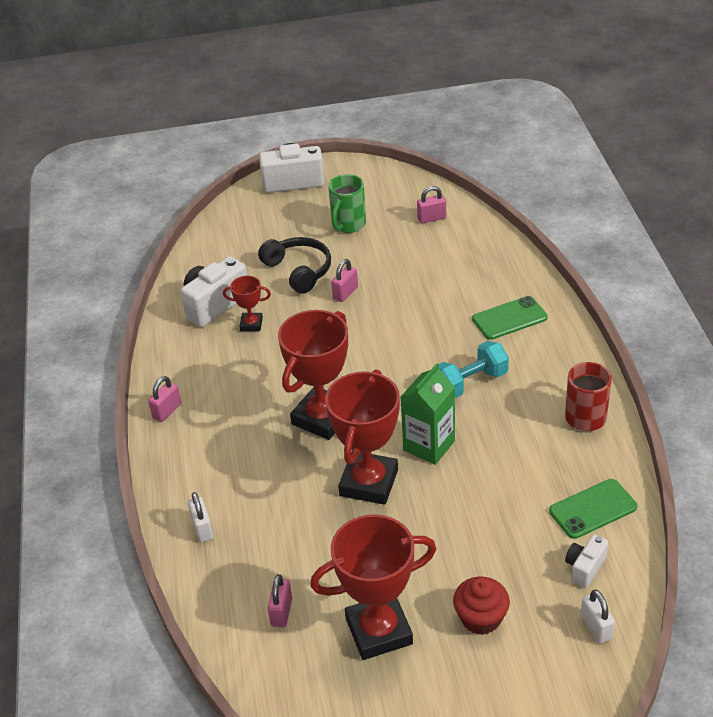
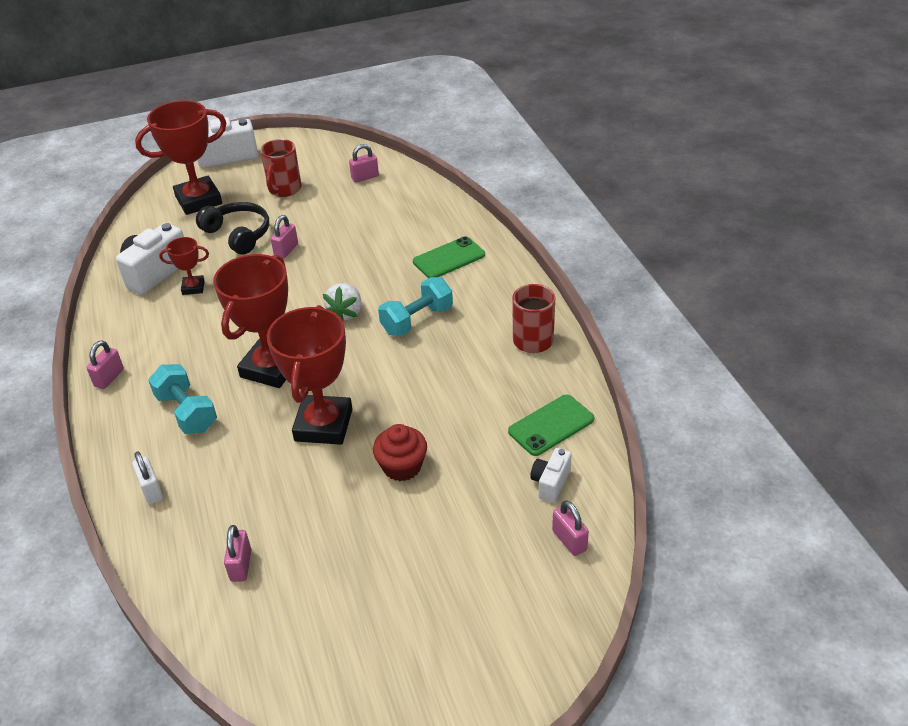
camera: 10 degrees left, 0 degrees up
(239, 454) = (187, 412): none -> turquoise dumbbell
(348, 224) = (284, 189): green mug -> red mug
(379, 631) = (346, 572): red trophy -> red trophy (199, 200)
(400, 367) = (346, 313): none -> white strawberry
(429, 445) = (381, 383): green carton -> none
(481, 618) = (451, 545): red cupcake -> red cupcake (402, 466)
(596, 627) = (569, 540): white padlock -> pink padlock

